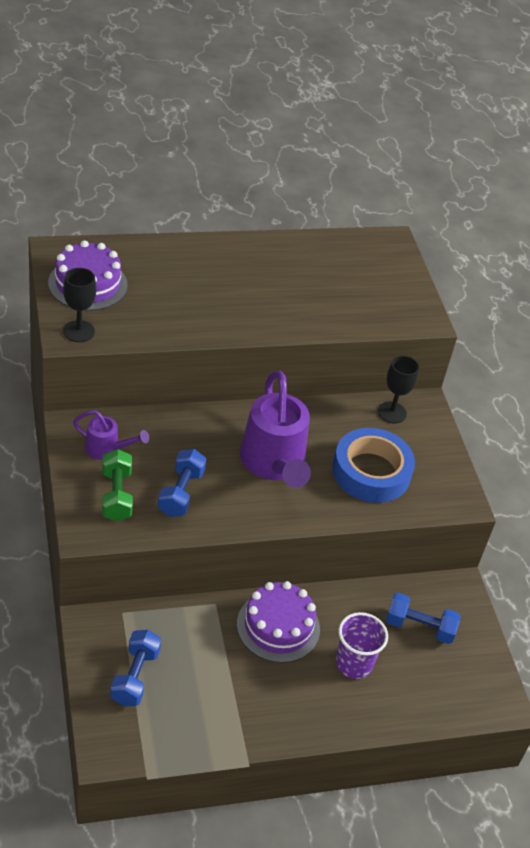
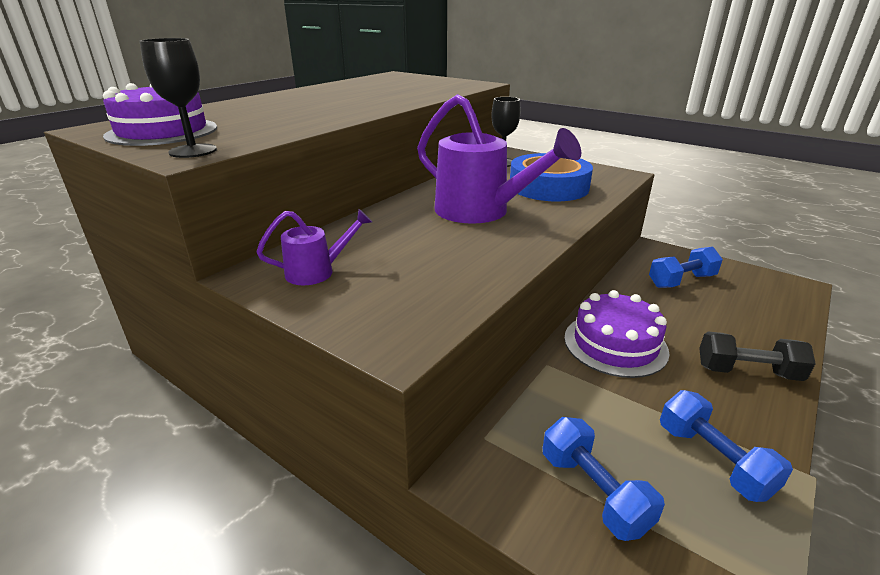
camera: 35 degrees left, 15 degrees down
(116, 495) = (382, 297): green dumbbell -> none
(181, 493) = (442, 262): blue dumbbell -> blue dumbbell (713, 460)
(325, 707) = (747, 372): none -> black dumbbell
(353, 663) = (699, 328): purple cup -> none

